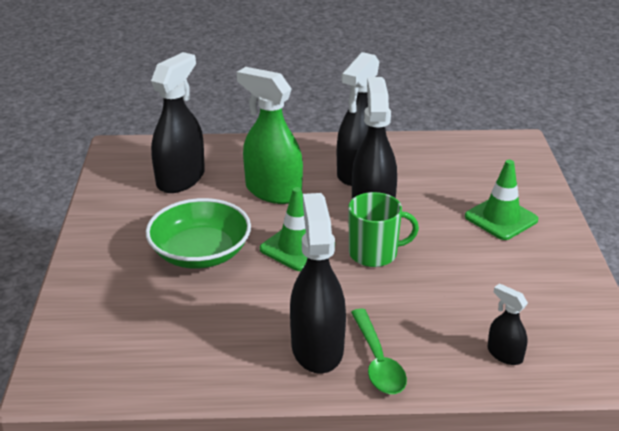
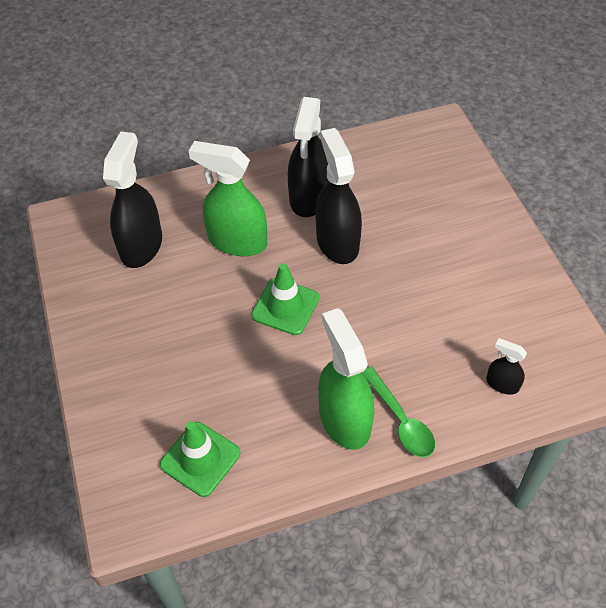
camera: 15 degrees left, 20 degrees up
(200, 253) = (198, 336): green bowl -> none
(317, 348) = (344, 419): black spray bottle -> green spray bottle
(374, 253) = (357, 297): green mug -> none
(501, 218) = (454, 226): green traffic cone -> green traffic cone (200, 459)

